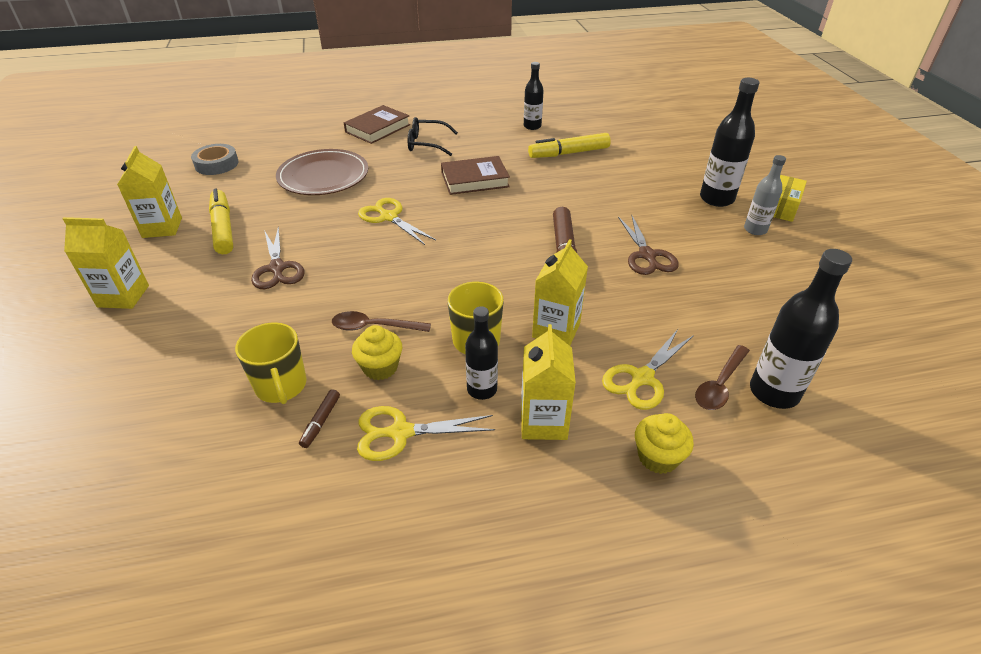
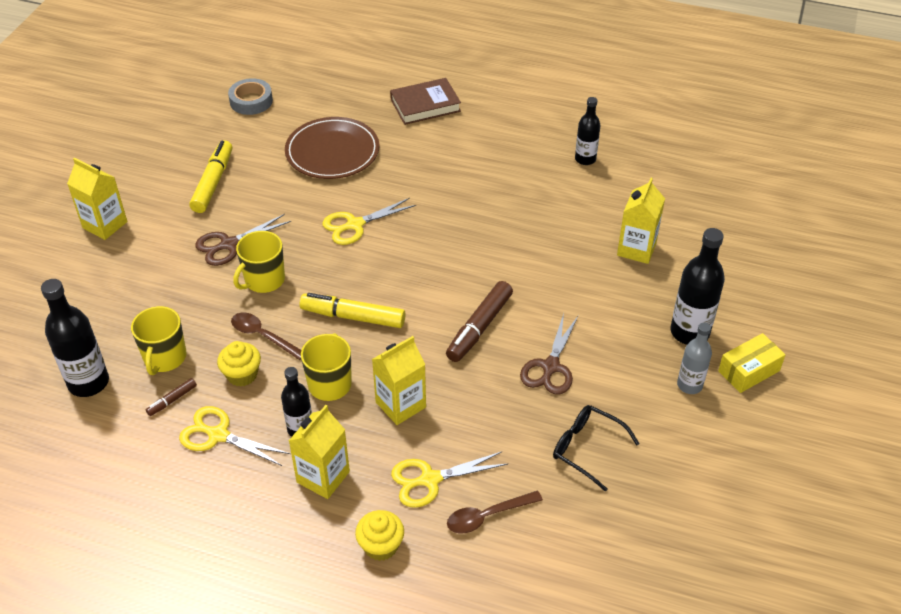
camera: 30 degrees right, 5 degrees up
(162, 227) = (168, 162): yellow carton -> yellow carton (636, 249)
(277, 268) = (228, 244): brown scissors -> brown scissors turned 45 degrees clockwise
(337, 283) = (264, 280): none -> yellow mug
(388, 217) = (354, 225): yellow scissors -> yellow scissors turned 105 degrees counterclockwise
(426, 144) = (457, 144): black glasses -> black glasses (586, 448)
(474, 180) = (466, 210): brown book -> none
(569, 153) = (590, 211): yellow marker -> yellow marker (353, 317)
(774, 392) = (525, 544): black bottle -> black bottle (88, 382)

